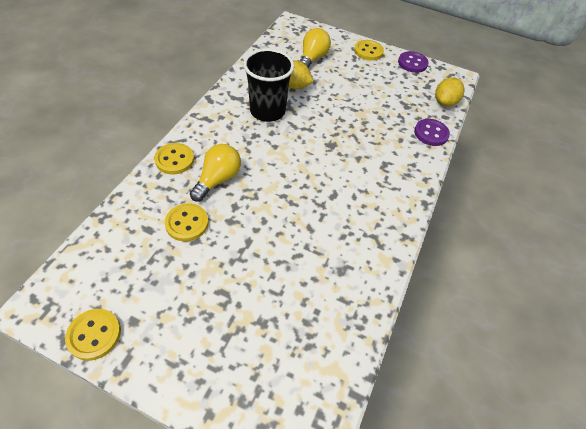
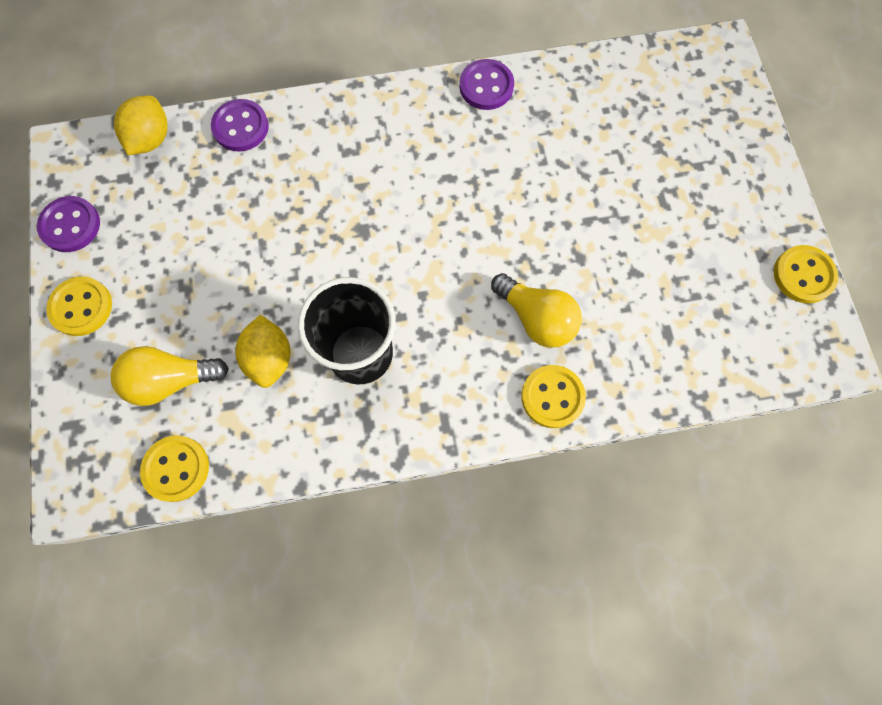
camera: 120 degrees left, 20 degrees up
(187, 223) = (624, 299): yellow button -> yellow button (176, 468)
(218, 179) = (536, 318): yellow light bulb -> yellow light bulb turned 135 degrees counterclockwise
(385, 253) = (486, 86): none -> purple button
(444, 102) = (151, 139): yellow lemon -> yellow lemon turned 75 degrees counterclockwise

